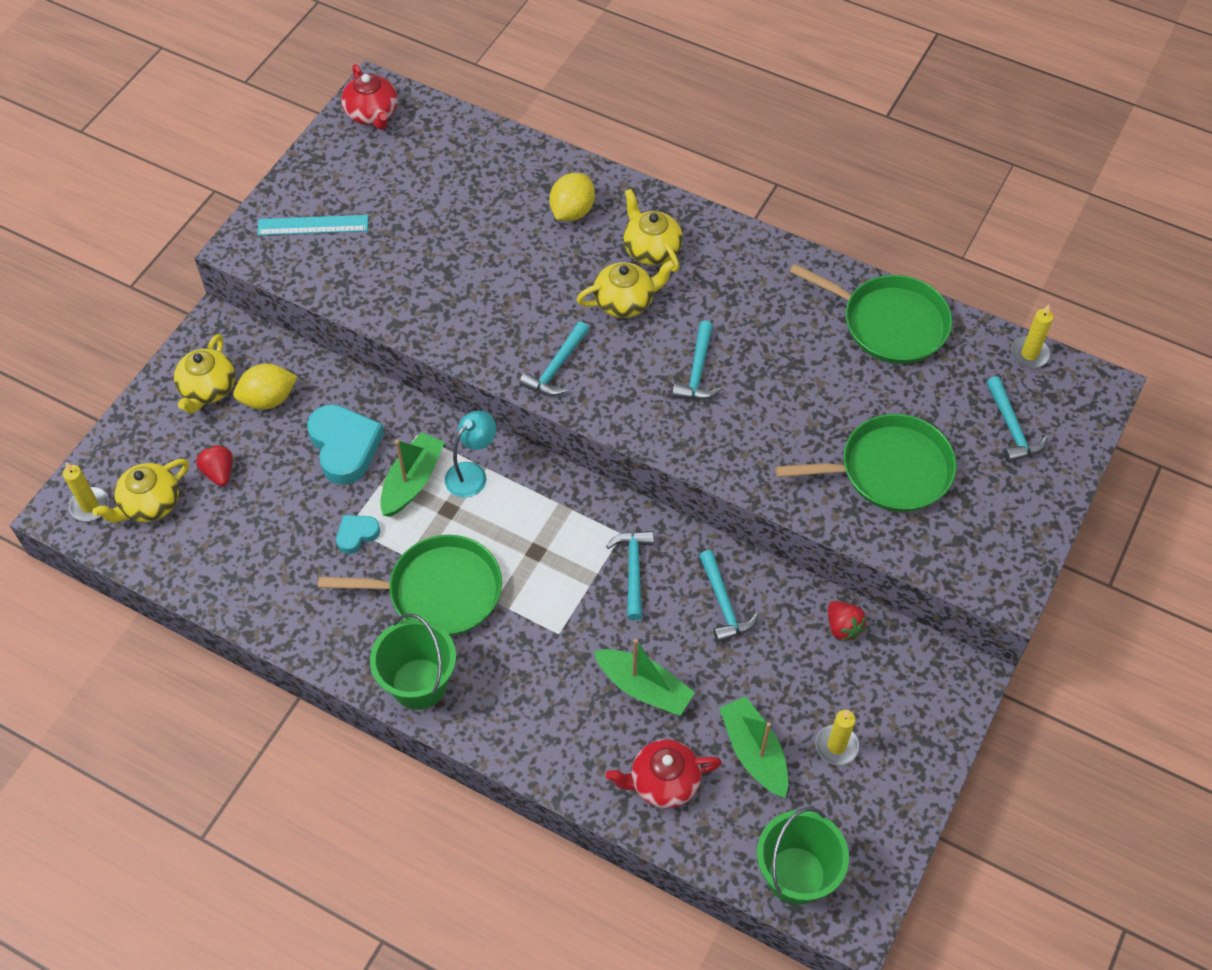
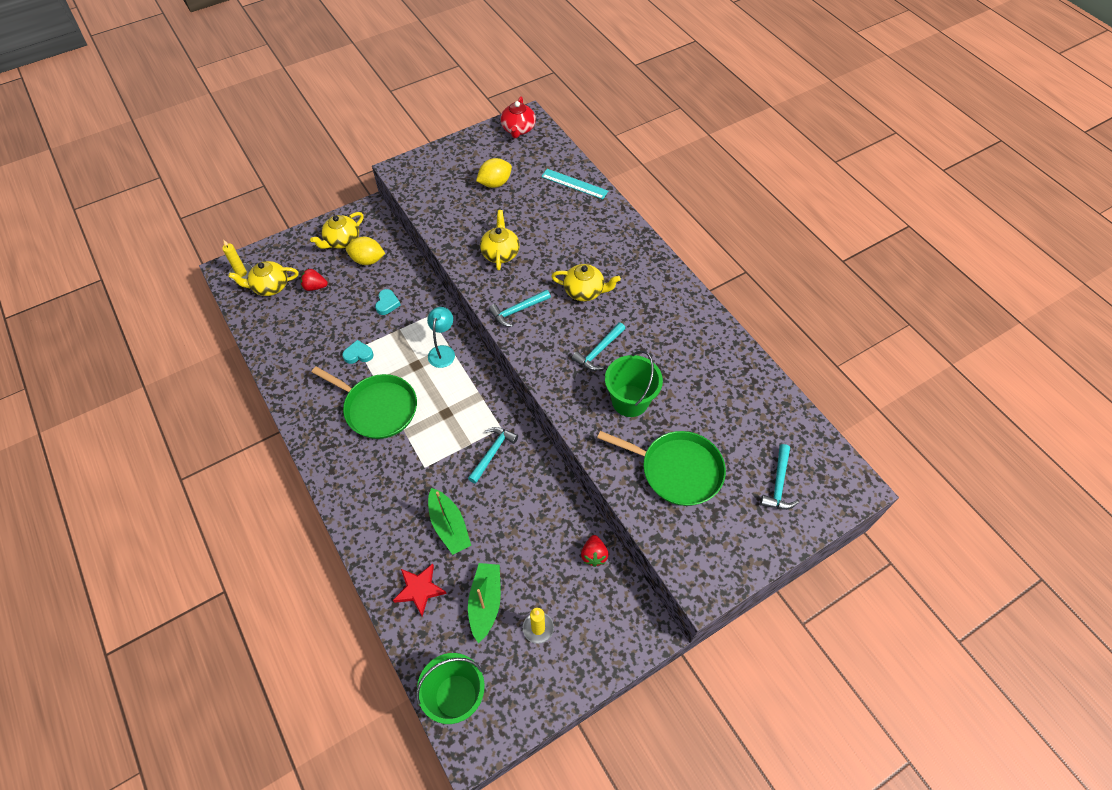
camera: 30 degrees right, 0 degrees up
(219, 472) = (315, 287): red strawberry -> red strawberry turned 90 degrees counterclockwise
(313, 225) = (443, 174): turquoise ruler -> turquoise ruler (574, 184)
(344, 447) = (387, 304): turquoise heart -> turquoise heart, size x0.52
(412, 481) = (408, 340): green boat -> none
(419, 684) = (329, 455): green bucket -> green bucket (630, 401)
(472, 474) = (443, 351): turquoise lamp -> turquoise lamp turned 60 degrees counterclockwise
(572, 211) = (590, 227): yellow lemon -> yellow lemon (495, 183)
(651, 249) = (621, 268): yellow teapot -> yellow teapot (500, 253)
(663, 782) = (419, 590): red teapot -> red star
(724, 604) = (531, 501): turquoise hammer -> none
(889, 323) = (740, 378): green pan -> none
(1029, 354) = (823, 442): yellow candle -> none

